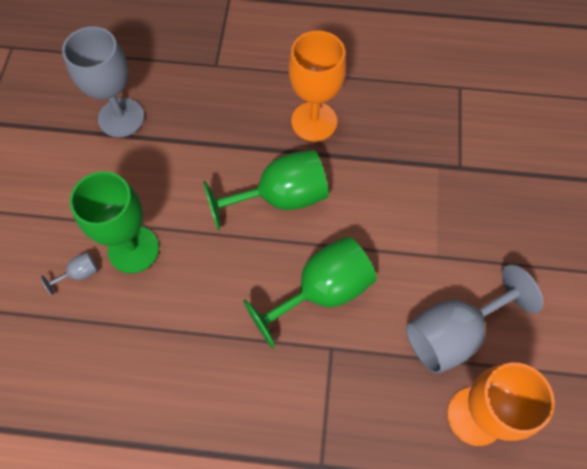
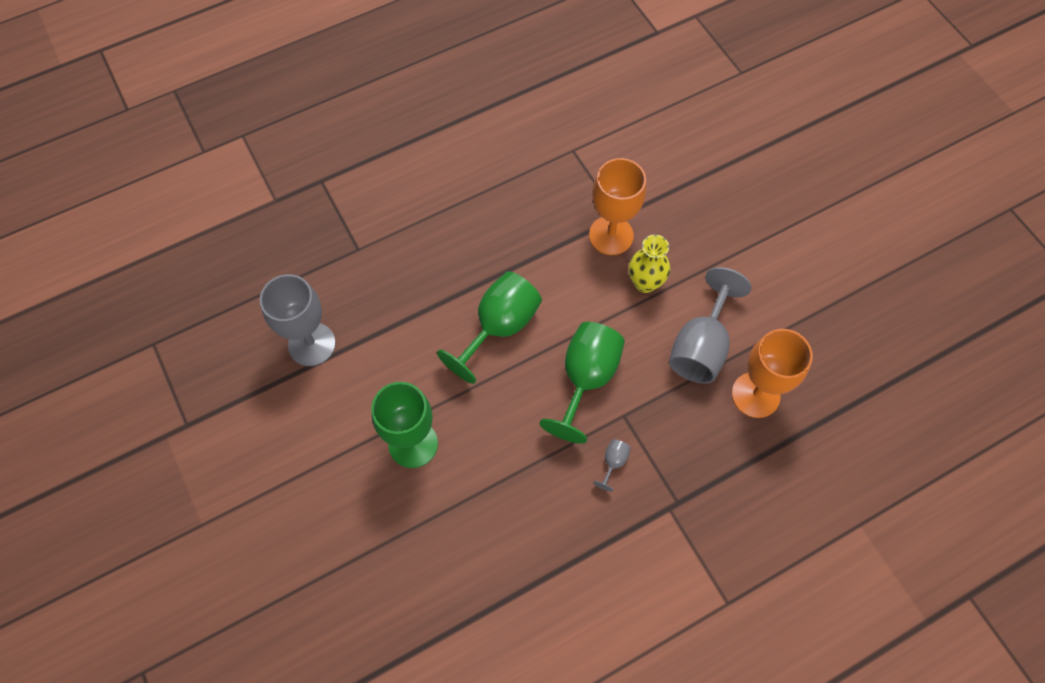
camera: 35 degrees left, 0 degrees up
(79, 274) = (384, 492): grey goblet -> grey goblet (613, 462)
(314, 121) = (478, 248): orange goblet -> orange goblet (611, 235)
(442, 240) = (645, 283): none -> yellow vase

